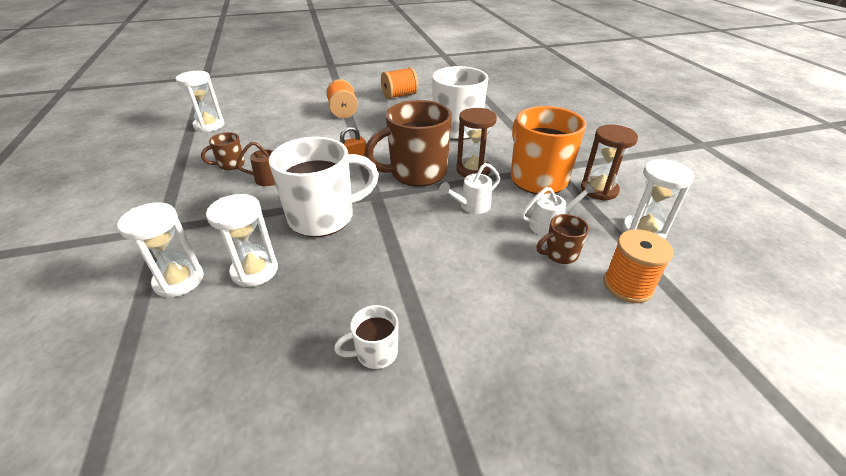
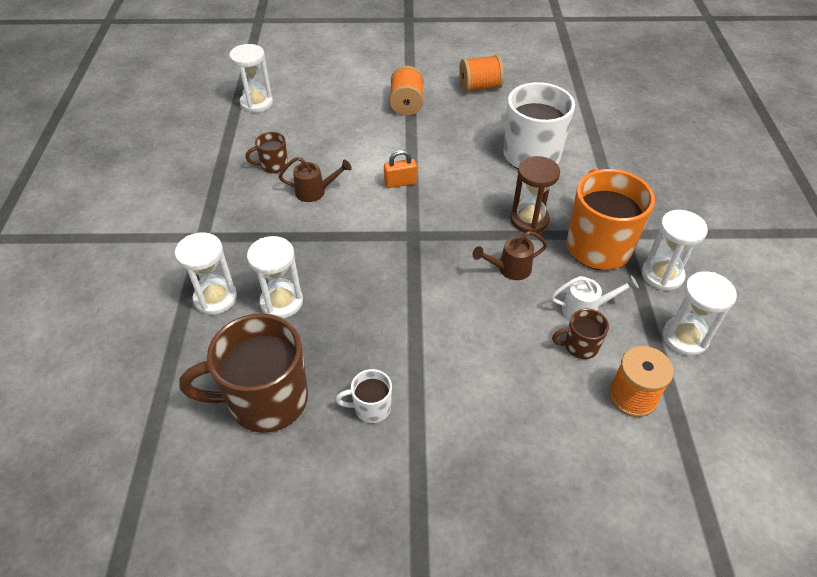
camera: 15 degrees right, 10 degrees up
(324, 217) = (355, 253): white mug -> none
(416, 173) = (465, 213): brown mug -> brown mug (265, 400)
(471, 206) = (510, 269): white watering can -> brown watering can
(599, 190) = (662, 275): brown hourglass -> white hourglass

